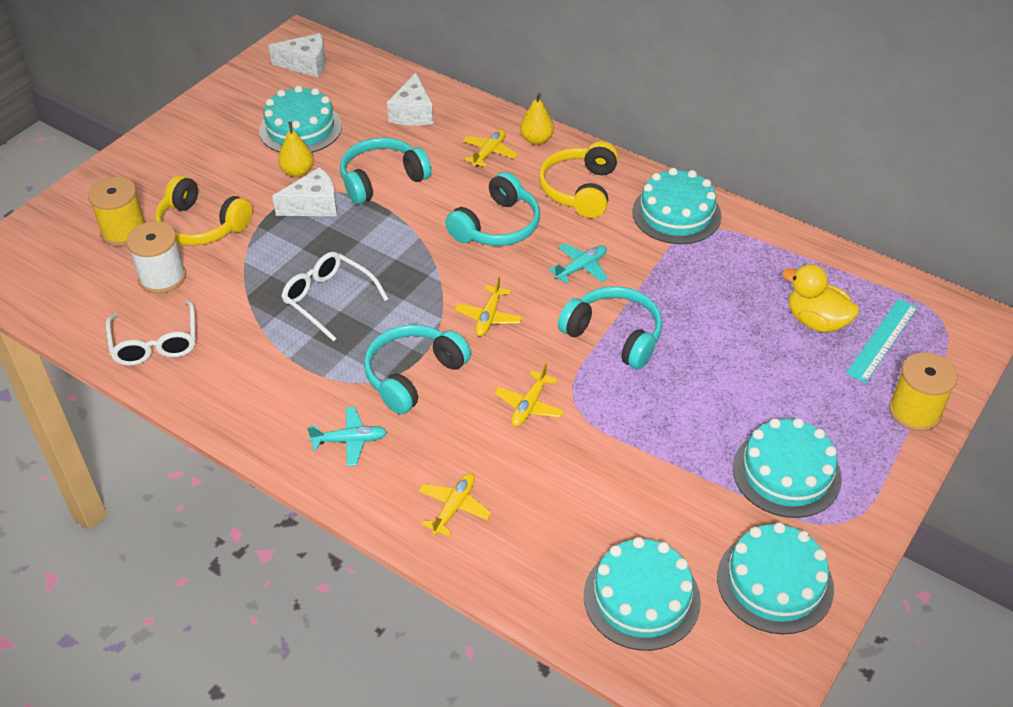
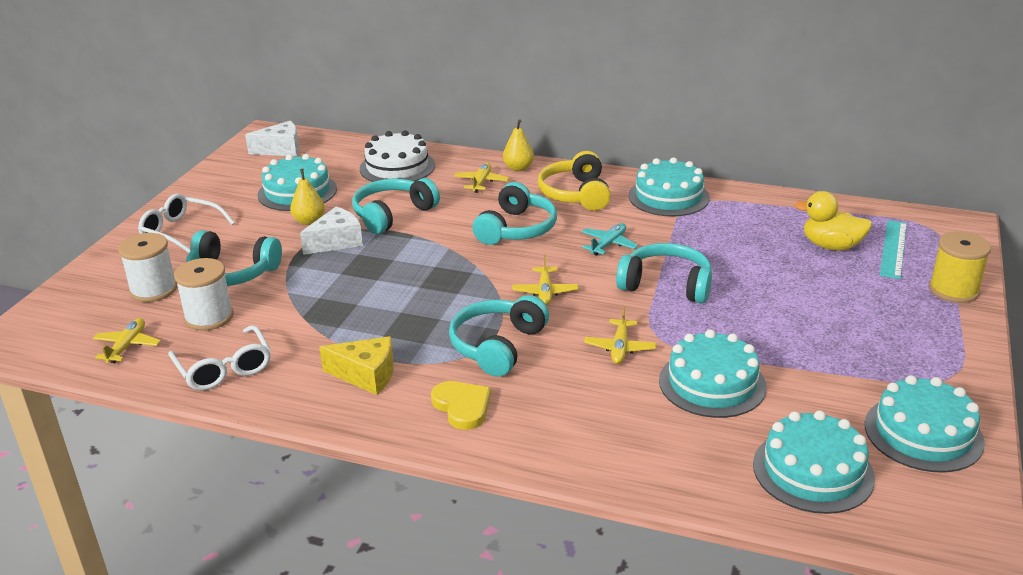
camera: 15 degrees left, 15 degrees down
(124, 231) = (153, 290): yellow spool -> white spool
(201, 226) = (232, 273): yellow headphones -> turquoise headphones
(278, 382) = (366, 375): none -> yellow cheese
(329, 299) = (385, 305): white glasses -> white glasses (181, 231)
(350, 441) = (462, 407): turquoise plane -> yellow heart
(412, 113) = (397, 167): white cheese -> white cake
(454, 507) = (593, 438): yellow plane -> yellow plane (127, 346)
(786, 473) = (878, 352): turquoise cake -> turquoise cake (712, 383)

